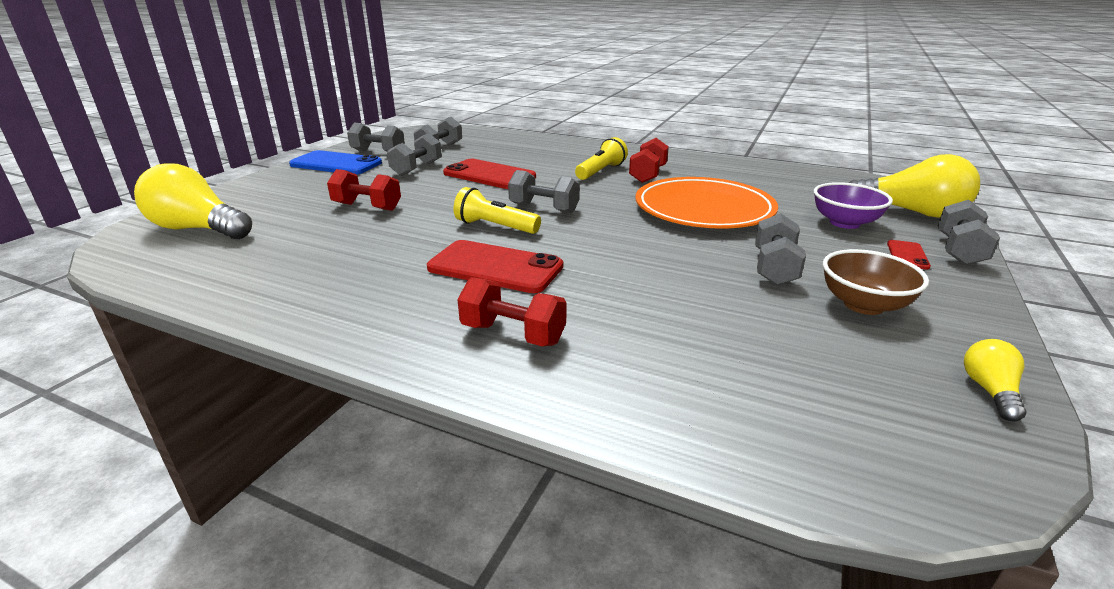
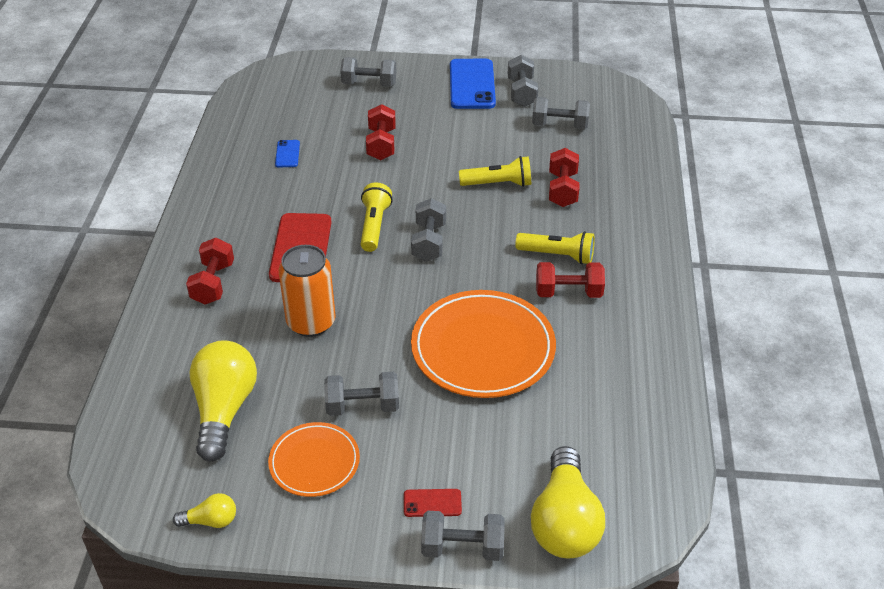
camera: 70 degrees right, 15 degrees up
(198, 229) = (303, 89): yellow light bulb -> yellow light bulb (224, 410)
(307, 253) = (287, 154): none -> blue phone
(417, 169) = (488, 134): grey dumbbell -> grey dumbbell (369, 84)
(489, 175) = (498, 184): red phone -> yellow flashlight
(521, 159) = (562, 190): none -> red dumbbell
(630, 278) = (311, 322): none -> orange can
(844, 223) = (498, 459): purple bowl -> none
(863, 305) = (314, 462): brown bowl -> orange plate

